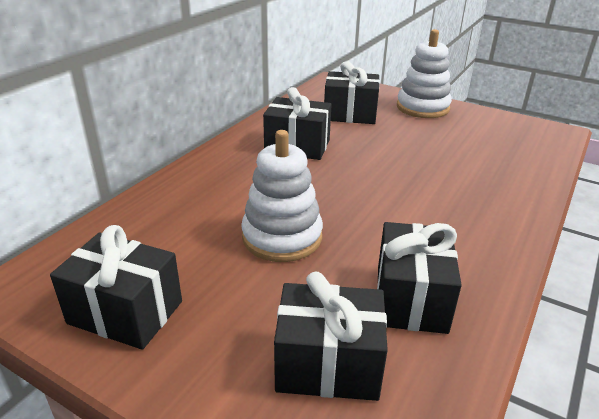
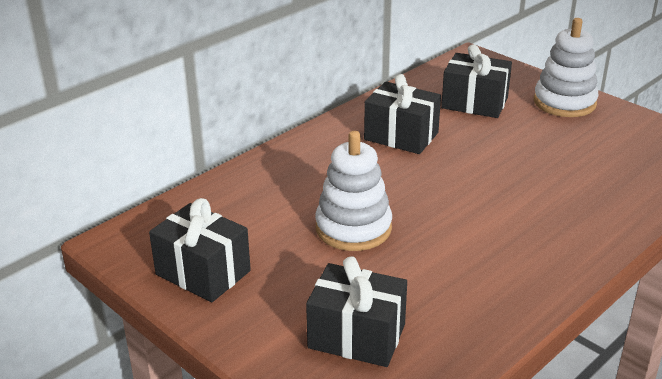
camera: 15 degrees right, 0 degrees up
(410, 299) = (451, 298): black gift -> none

